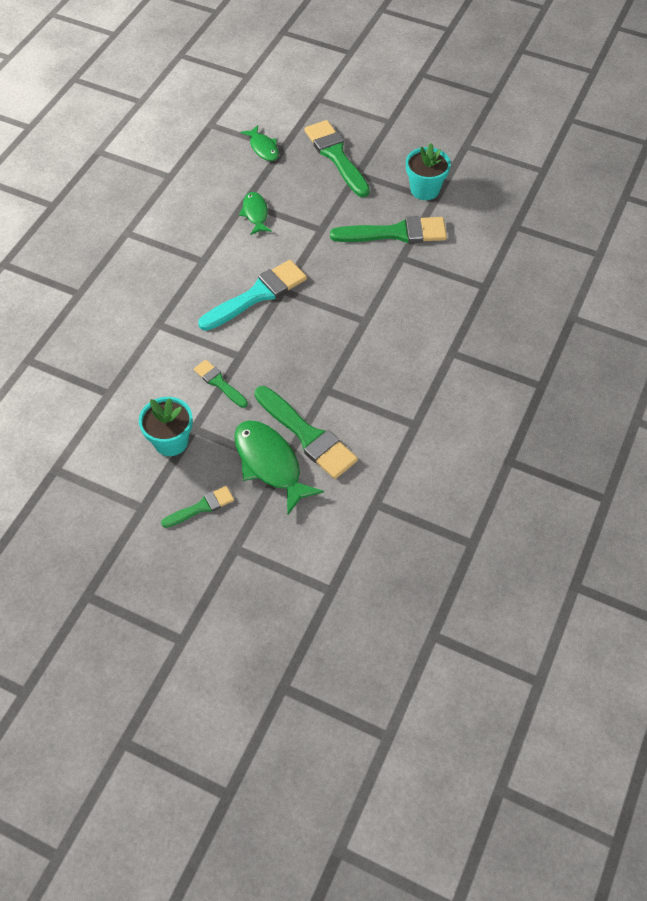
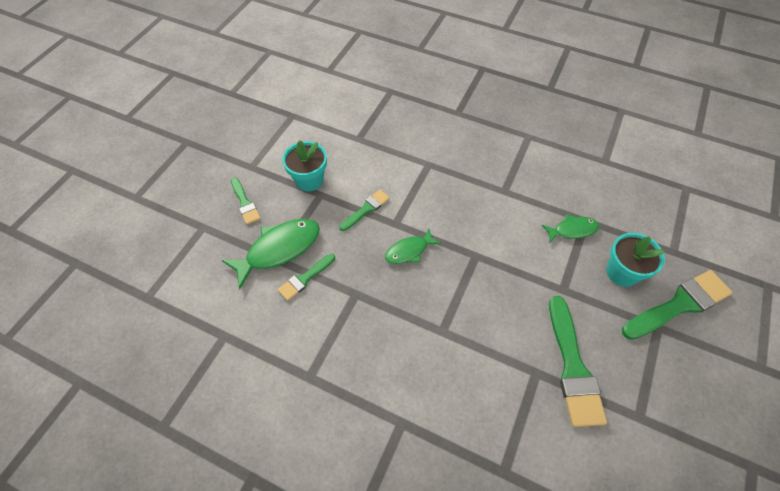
camera: 90 degrees right, 0 degrees up
(257, 295) = (467, 235): turquoise brush -> none
(263, 148) = (668, 234): green fish -> green fish (409, 251)
(307, 435) = (305, 278): green brush -> green brush, size x0.55
(425, 189) = (653, 405): turquoise flower pot -> turquoise flower pot (622, 272)

